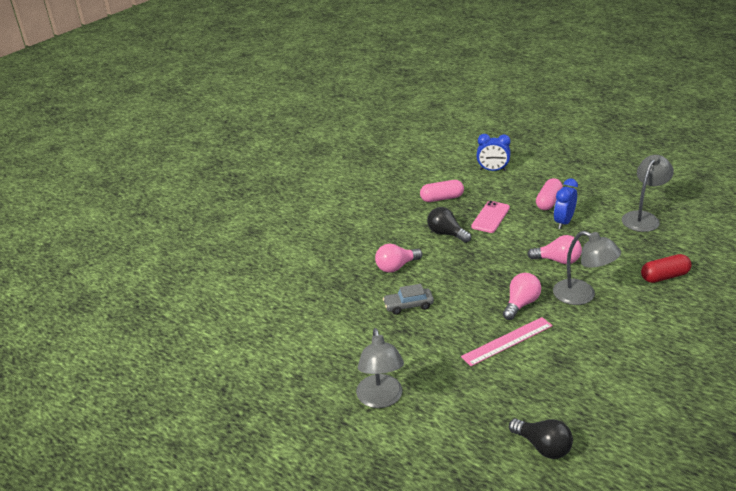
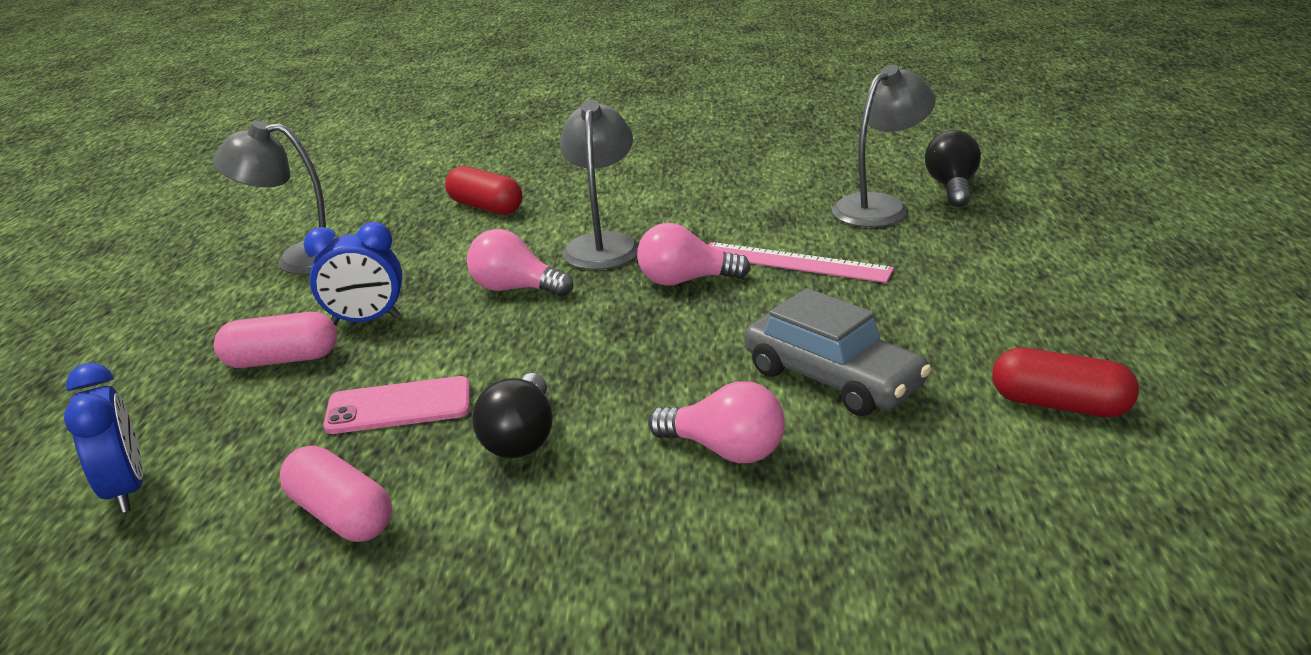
camera: 125 degrees left, 5 degrees down
(336, 346) = (1060, 404): none -> red capsule
(381, 399) = (1083, 307): grey lamp -> grey lamp (880, 206)
(408, 305) = (832, 378): grey car -> grey car, size x1.57
(557, 260) = (515, 289): pink light bulb -> pink light bulb turned 45 degrees counterclockwise

